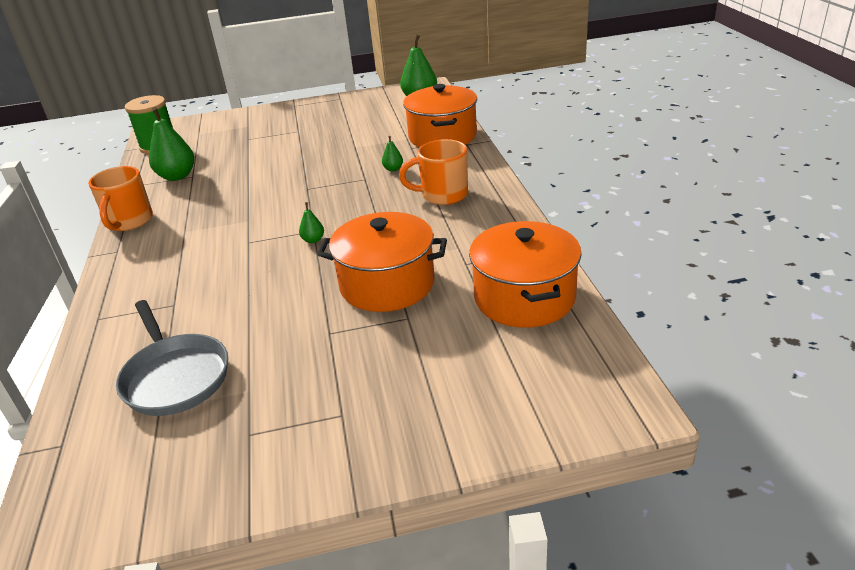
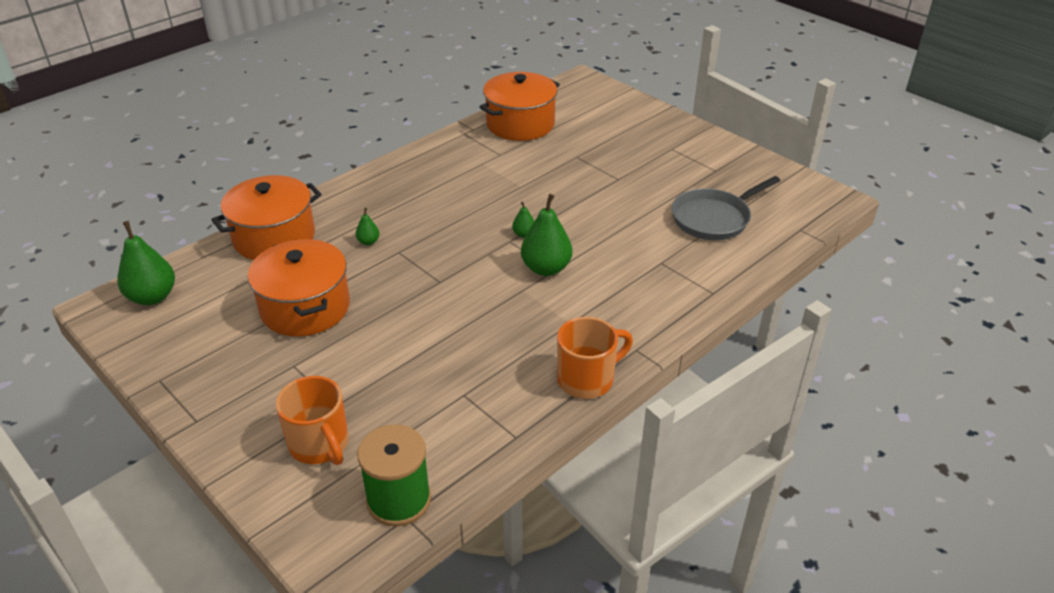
camera: 125 degrees left, 5 degrees up
(175, 377) = (714, 218): grey pan -> grey pan turned 150 degrees counterclockwise
(177, 176) = (472, 409): green pear -> green pear (546, 268)
(387, 284) = (550, 176): orange pot -> orange pot (305, 308)
(443, 195) = (405, 195): orange mug -> orange mug (320, 445)

